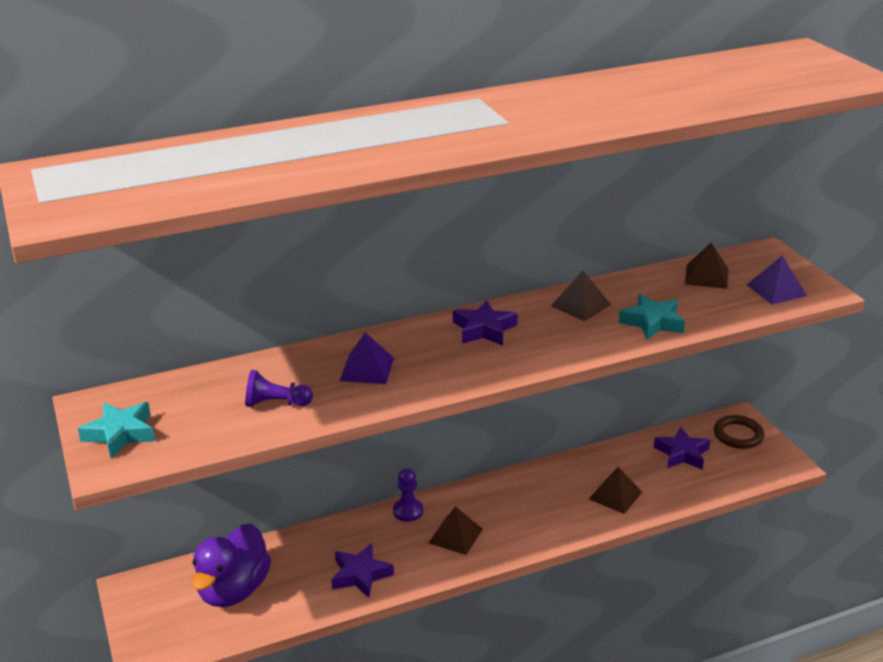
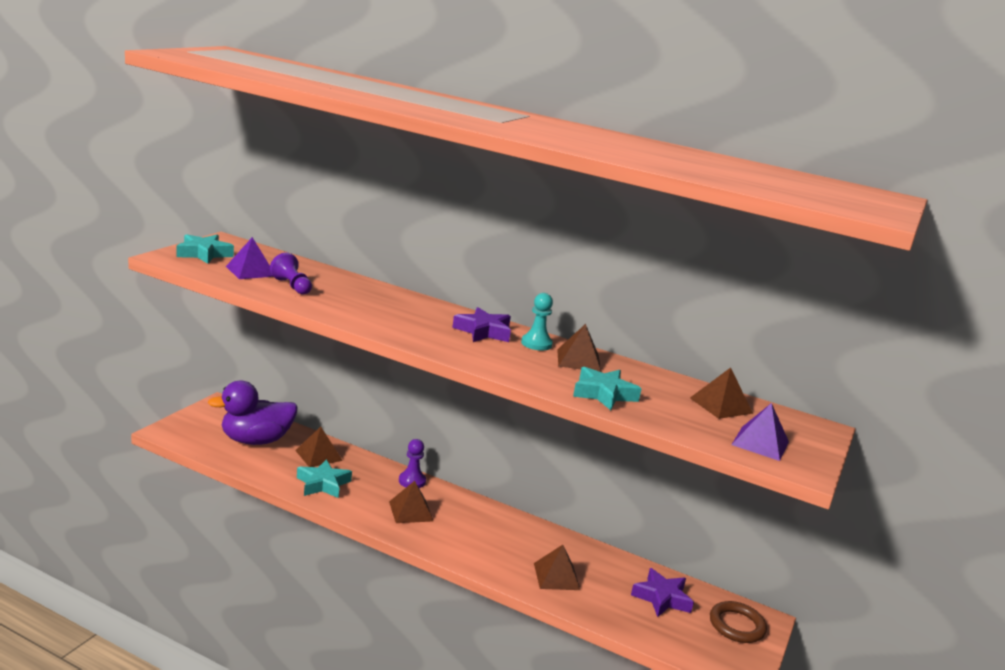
camera: 45 degrees right, 10 degrees down
(306, 555) = (318, 455): none -> brown pyramid
(360, 575) = (323, 484): purple star -> turquoise star
(367, 369) = (371, 304): purple pyramid -> purple pyramid (251, 271)
(531, 312) = (536, 344): none -> turquoise pawn

